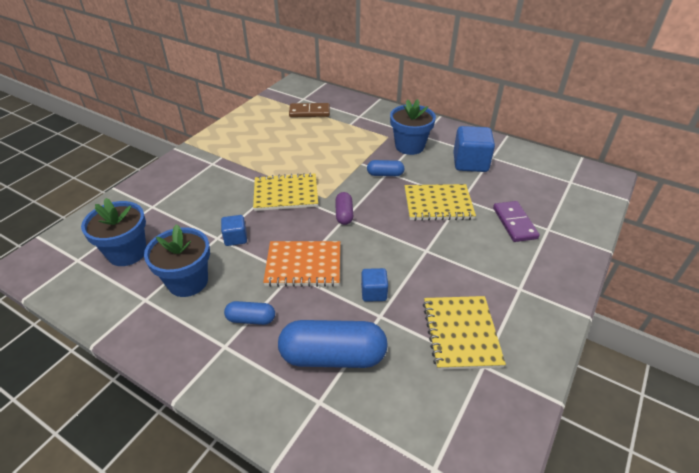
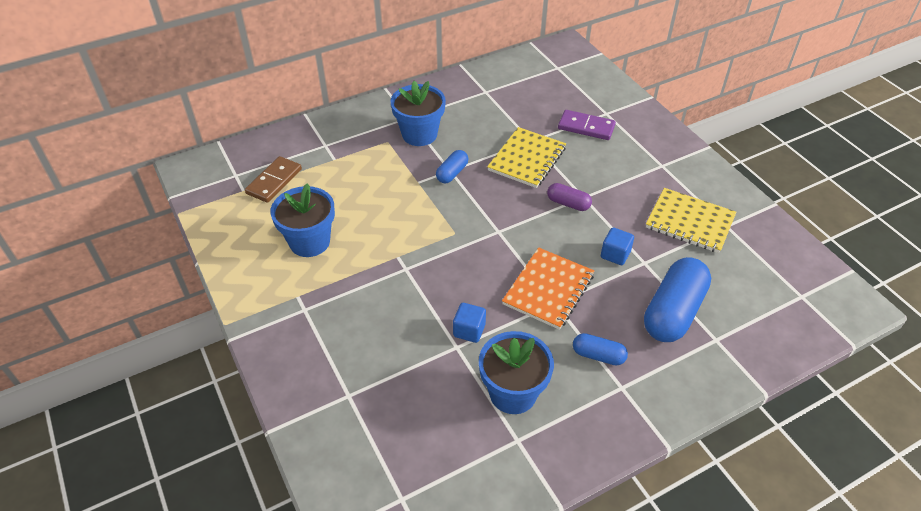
camera: 60 degrees left, 5 degrees up
(127, 252) = (424, 441): blue flower pot -> blue flower pot (309, 242)
(251, 319) = (598, 355): blue capsule -> blue capsule turned 75 degrees clockwise
(286, 194) = (423, 262): yellow notebook -> none
(344, 214) = (493, 230): purple capsule -> purple capsule (568, 203)
(470, 163) = (483, 109): blue cube -> none

